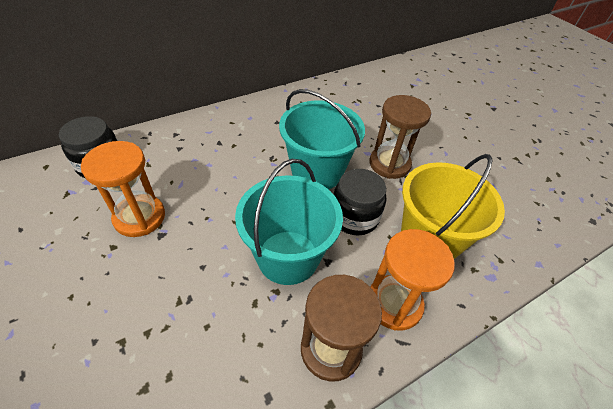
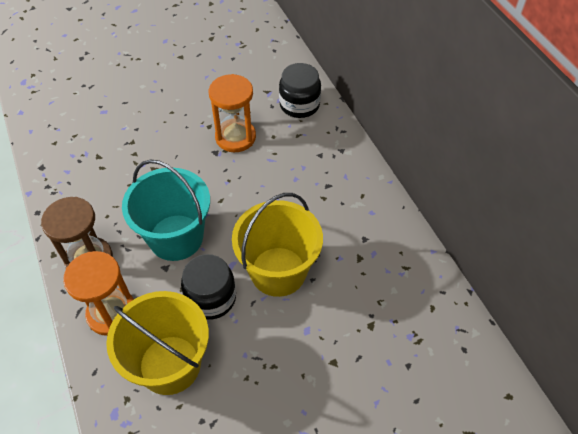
camera: 100 degrees right, 5 degrees up
(317, 172) = (278, 271): turquoise bucket -> yellow bucket
(389, 164) = (286, 351): brown hourglass -> none

